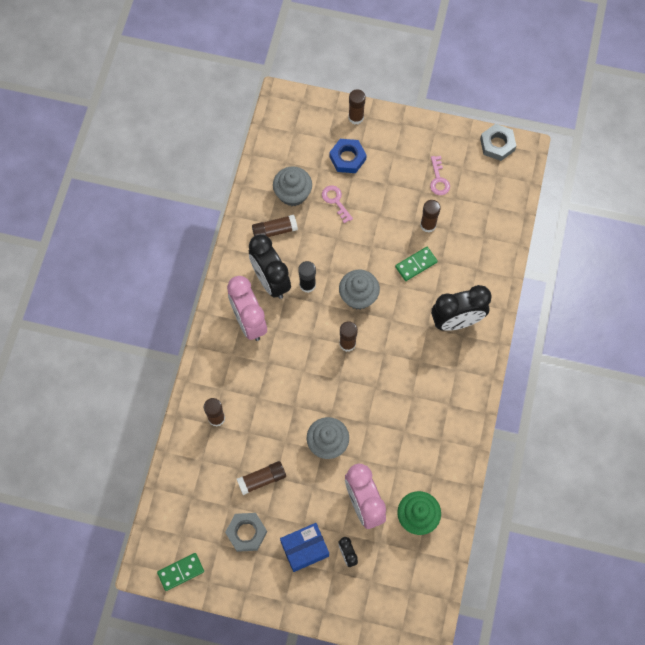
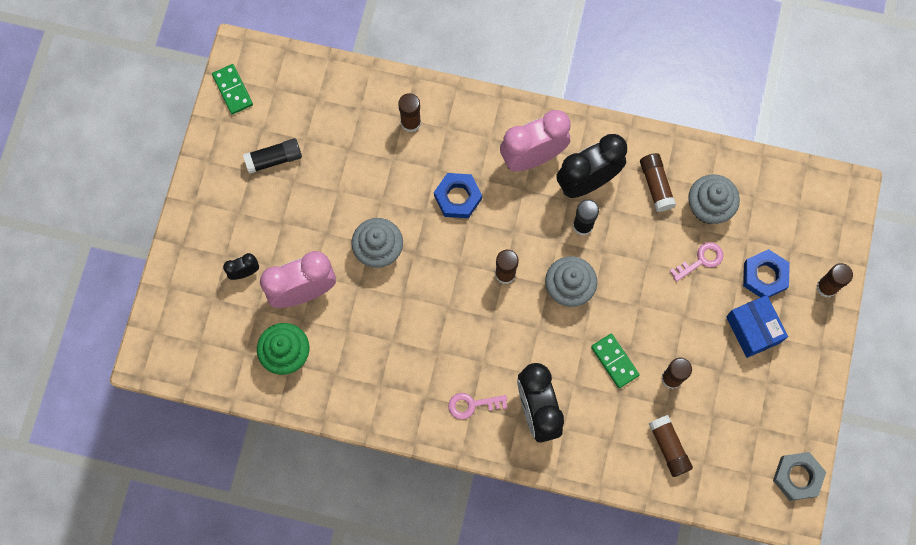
camera: 90 degrees right, 5 degrees up
(246, 533) = (274, 159): grey nut -> black glue stick
(262, 479) = (336, 175): brown glue stick -> brown glue stick (669, 447)
(283, 380) = (457, 197): none -> blue nut
(304, 549) = (253, 224): blue box -> blue box (753, 329)
(438, 179) = (739, 394): pink key -> pink key (472, 405)

